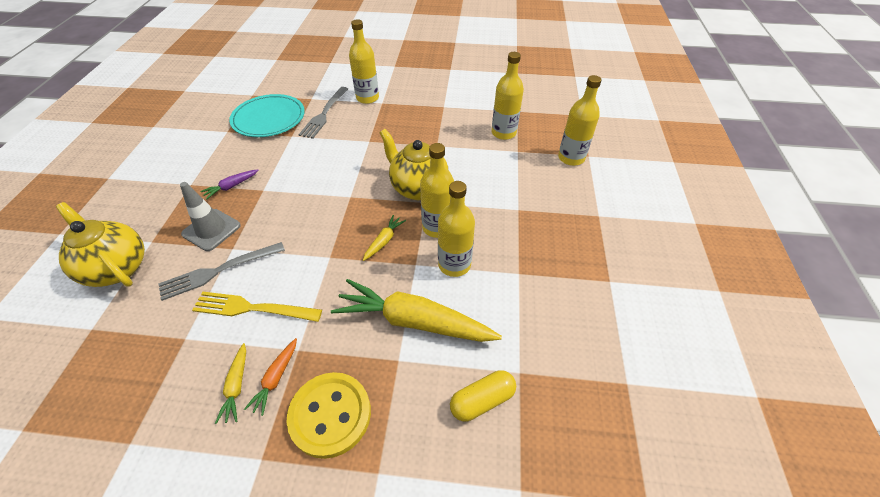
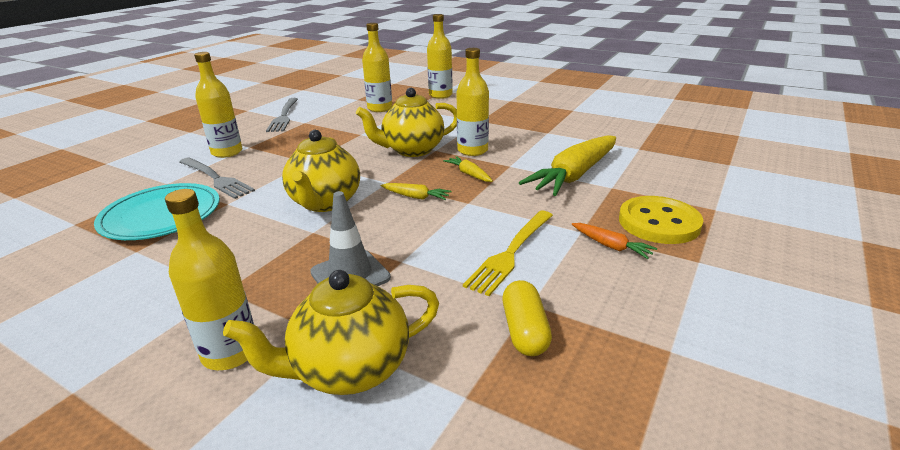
camera: 65 degrees left, 20 degrees down
(218, 271) = (434, 273): grey fork -> grey fork (284, 116)
(231, 186) = (277, 254): purple carrot -> none
(237, 386) = (612, 270): yellow carrot -> yellow carrot (416, 197)
(305, 178) = (325, 203): none -> yellow teapot
(454, 264) = (522, 151): yellow bottle -> yellow bottle (230, 352)
(482, 400) = (659, 163): yellow capsule -> yellow capsule (524, 331)

